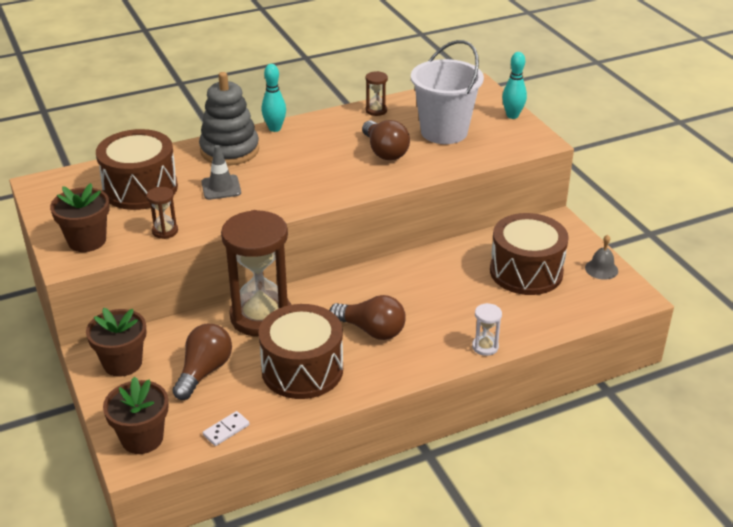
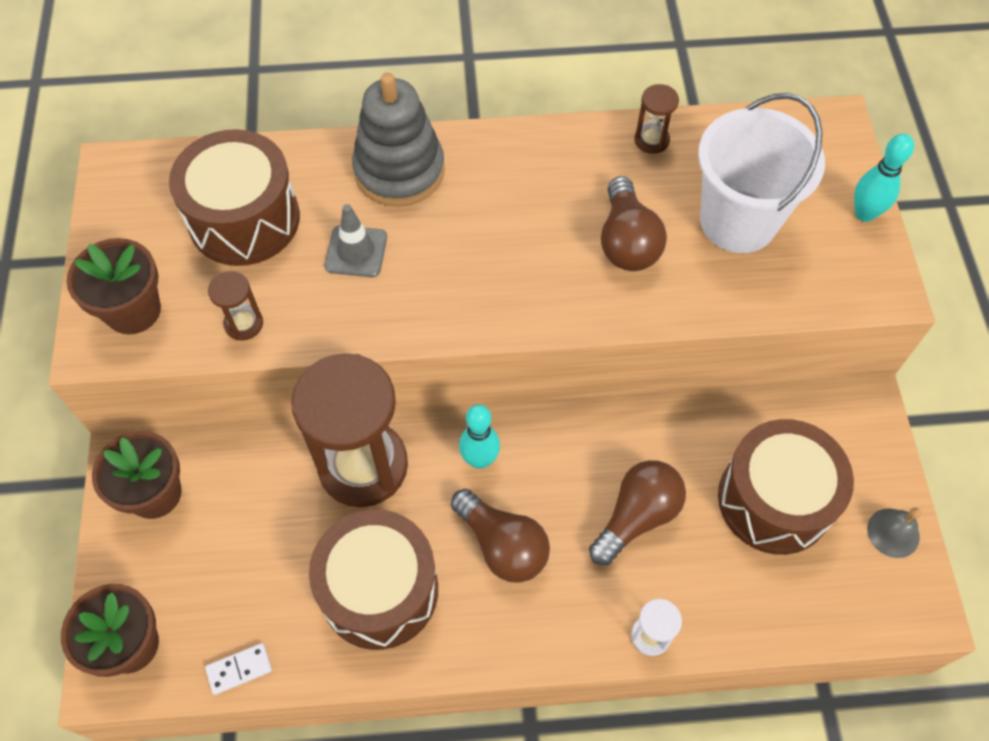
camera: 20 degrees right, 25 degrees up
(204, 371) = (251, 547): brown light bulb -> brown light bulb (637, 516)
(275, 128) = (483, 139): turquoise bowling pin -> turquoise bowling pin (480, 459)

